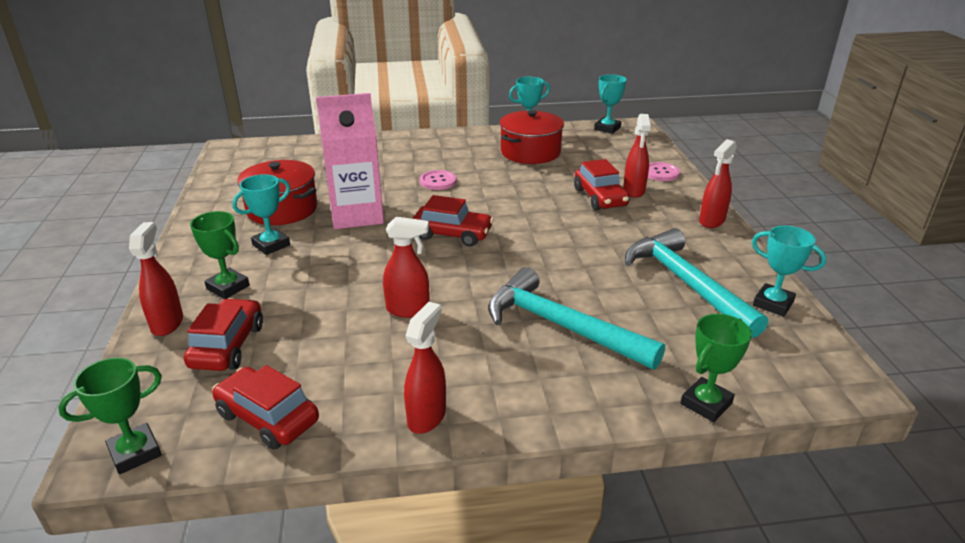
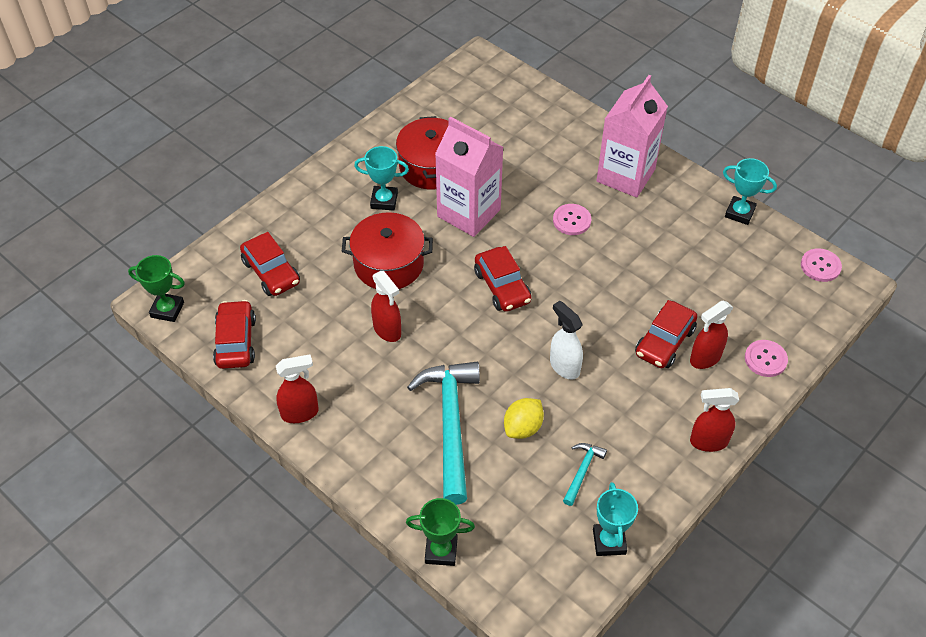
camera: 50 degrees right, 20 degrees up
(167, 323) = (263, 227): red spray bottle -> none
(227, 346) = (271, 272): red car -> red car turned 90 degrees clockwise
(228, 287) = (320, 222): green trophy -> none
(434, 148) = (625, 175): none -> pink carton
(530, 152) = (696, 243): red pot -> red pot (388, 264)
(570, 244) = (564, 366): none -> white spray bottle
(607, 128) = (820, 266): turquoise trophy -> pink button
(609, 290) = (523, 427): none -> yellow lemon
(686, 283) = (582, 471): turquoise hammer -> turquoise hammer, size x0.45

